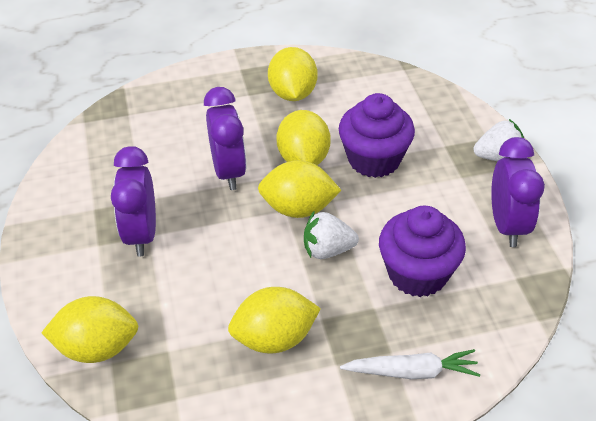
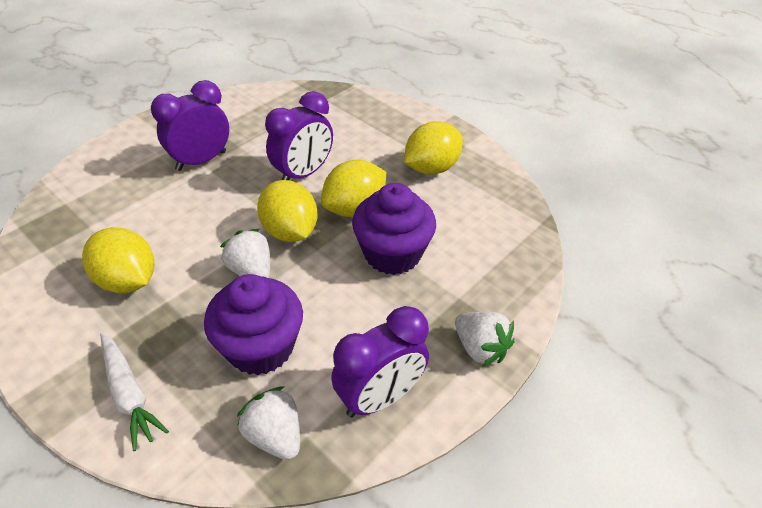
camera: 55 degrees right, 0 degrees up
(97, 348) = (75, 190): yellow lemon -> none
(506, 294) = (275, 435): none -> white strawberry

